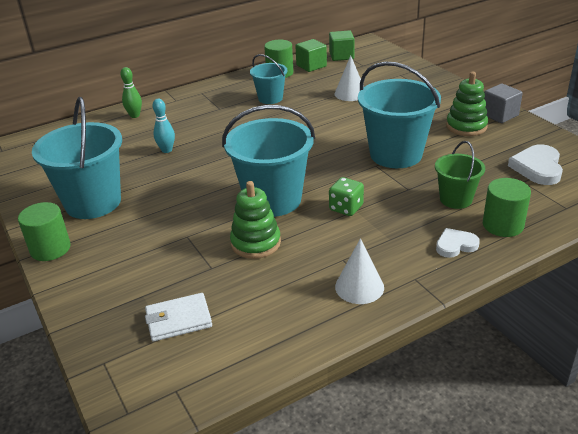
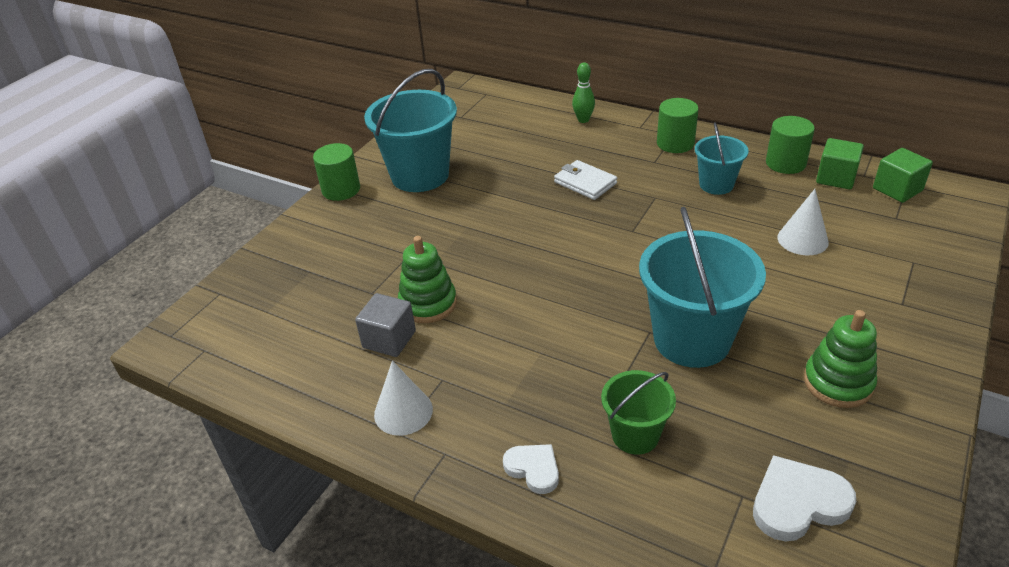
camera: 60 degrees right, 5 degrees up
(167, 150) = (539, 170): turquoise bowling pin -> none
(179, 320) = (289, 308): white wallet -> white wallet (585, 183)
(273, 200) = (510, 281): turquoise bucket -> none
(346, 208) = (538, 343): green dice -> none
(499, 115) = (915, 409): grey cube -> grey cube (389, 339)
(503, 225) = (612, 504): green cylinder -> green cylinder (675, 143)

